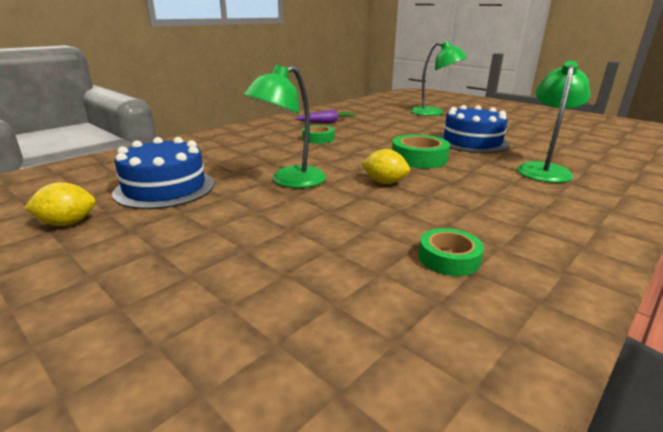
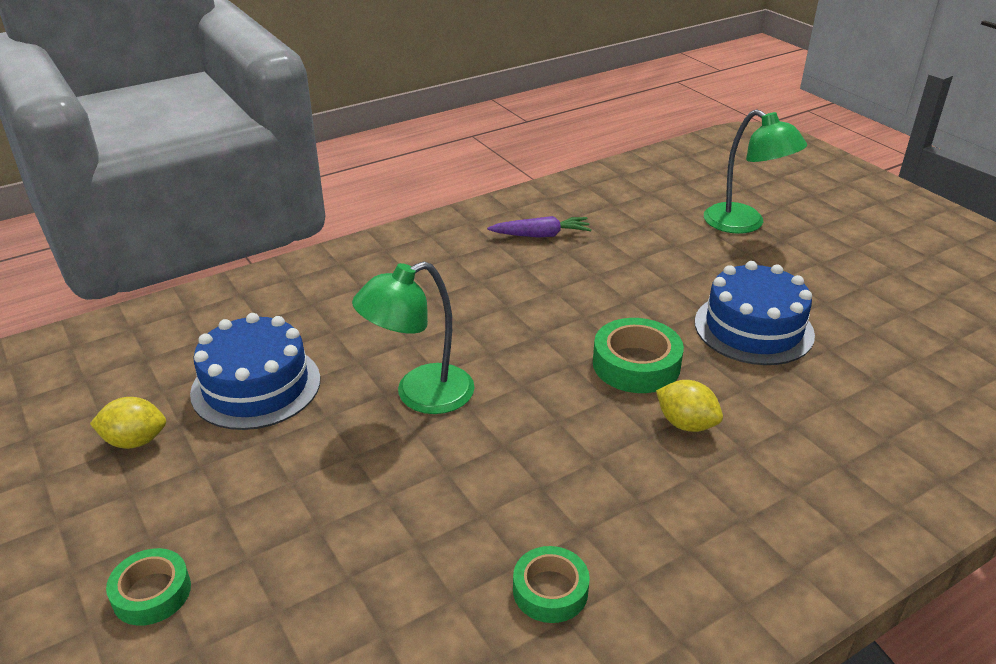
camera: 15 degrees right, 10 degrees up
(318, 138) = (506, 286): green tape -> green tape (151, 593)
(384, 182) = (551, 419): yellow lemon -> yellow lemon (686, 424)
(544, 169) = (820, 425): green lamp -> none

